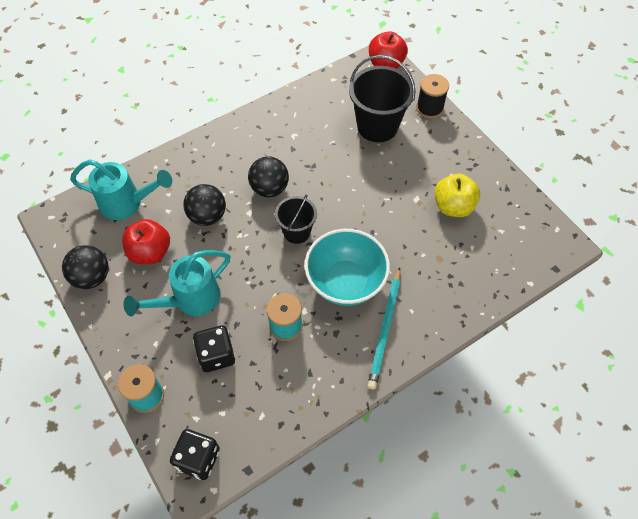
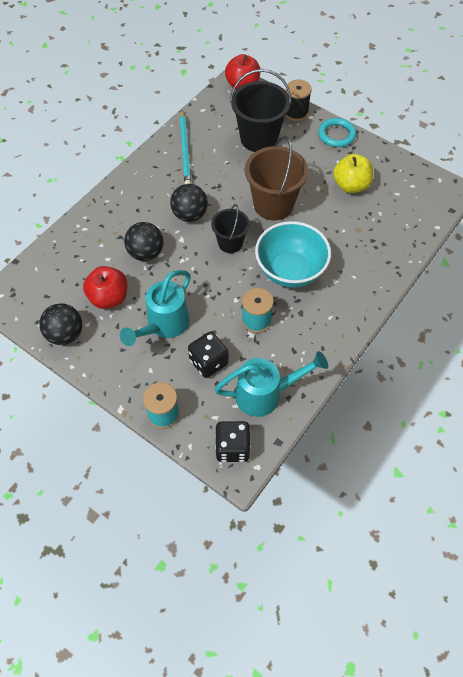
camera: 20 degrees left, 0 degrees up
(127, 203) = (67, 263): turquoise watering can -> turquoise watering can (265, 394)
(360, 203) = (273, 205): none -> brown bucket
(385, 329) = (339, 297): turquoise pencil -> turquoise pencil (185, 150)
(462, 145) = (336, 135): none -> turquoise ring

